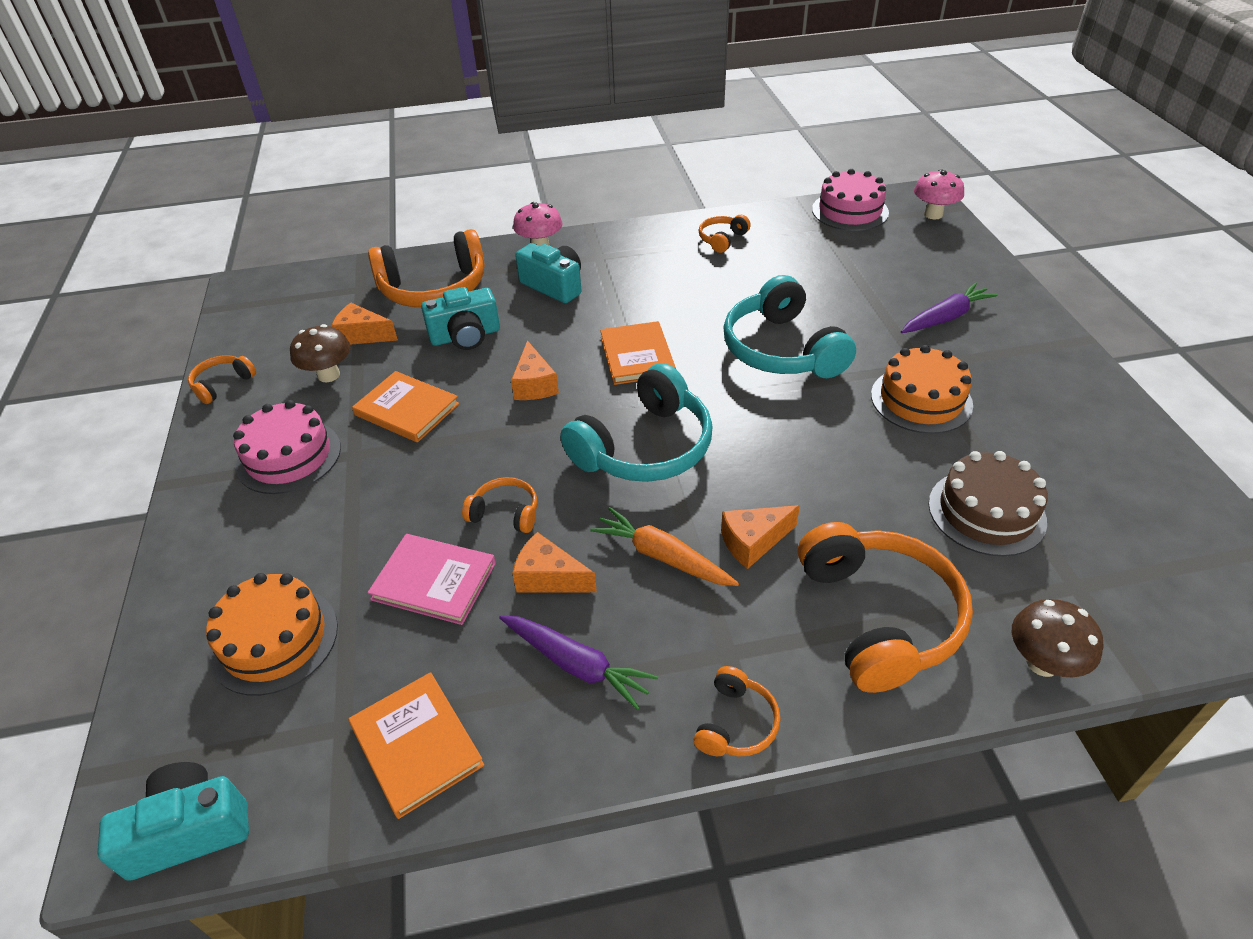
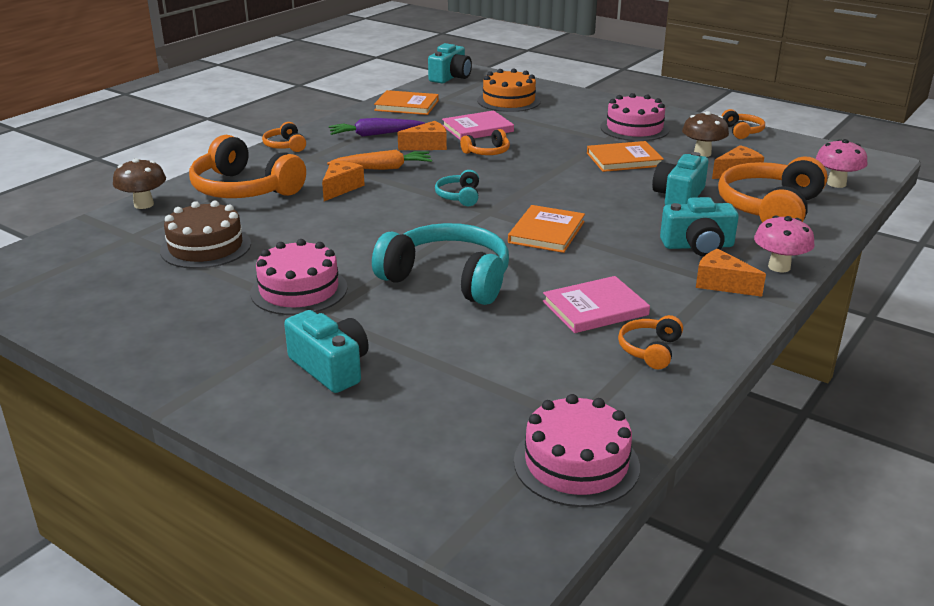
camera: 135 degrees right, 15 degrees down
(534, 384) = (580, 194): orange cheese -> orange cheese (722, 284)
(637, 356) = (546, 232): orange book -> orange book turned 75 degrees clockwise
(644, 447) = (459, 196): turquoise headphones -> turquoise headphones, size x0.47
(710, 277) = (595, 308): none -> pink book
(722, 239) = (650, 350): orange headphones -> orange headphones turned 150 degrees counterclockwise
(921, 400) = (299, 290): orange cake -> pink cake
(933, 214) = (465, 517): pink mushroom -> pink mushroom (836, 184)
(945, 318) = (330, 367): purple carrot -> turquoise camera

